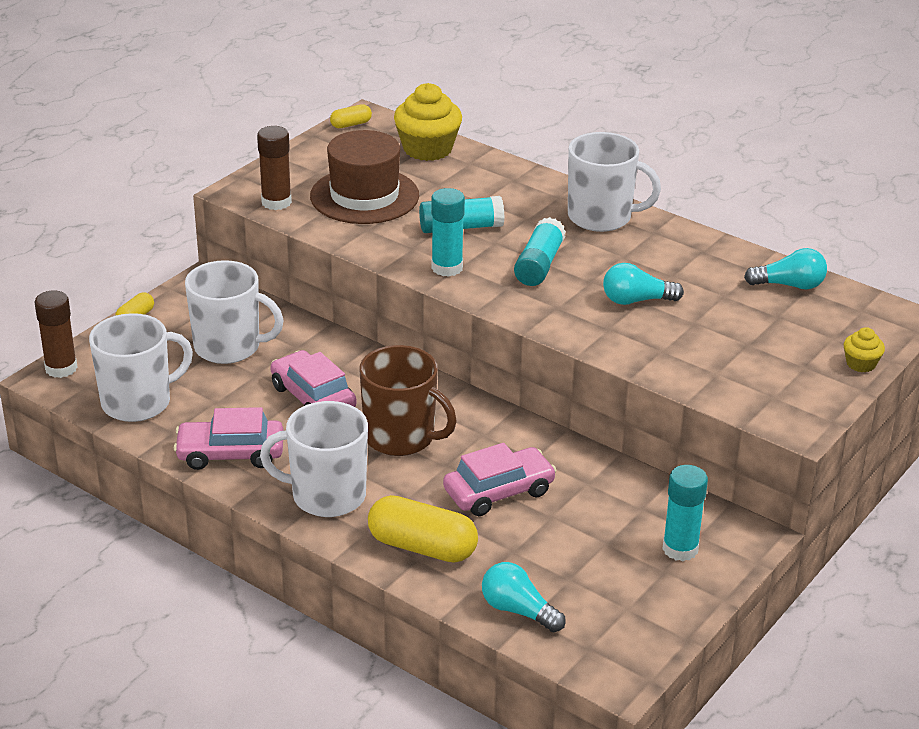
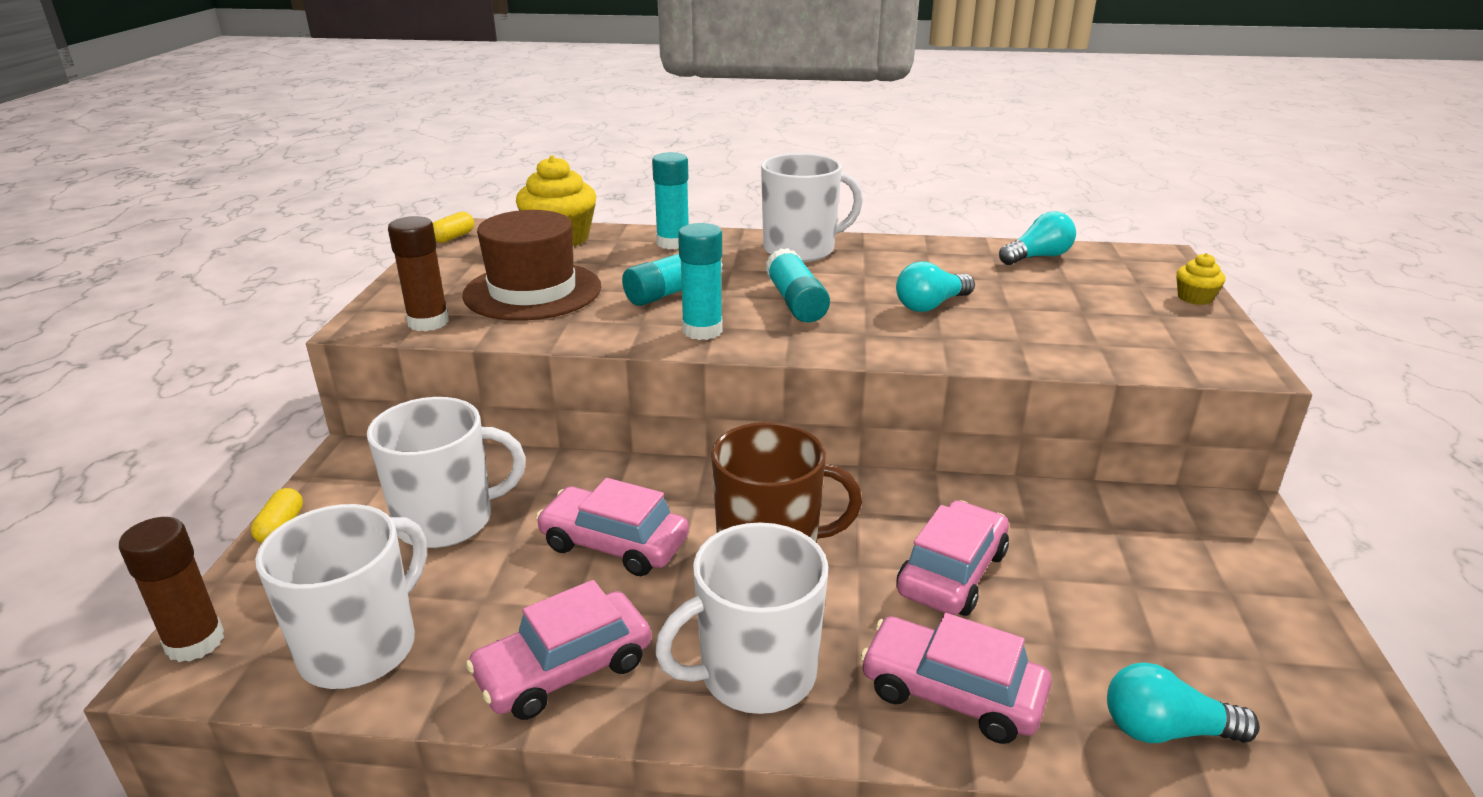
camera: 30 degrees left, 5 degrees down
(422, 547) = (951, 693): yellow capsule -> pink car
(680, 549) = (1207, 557): turquoise glue stick -> turquoise glue stick (673, 243)

